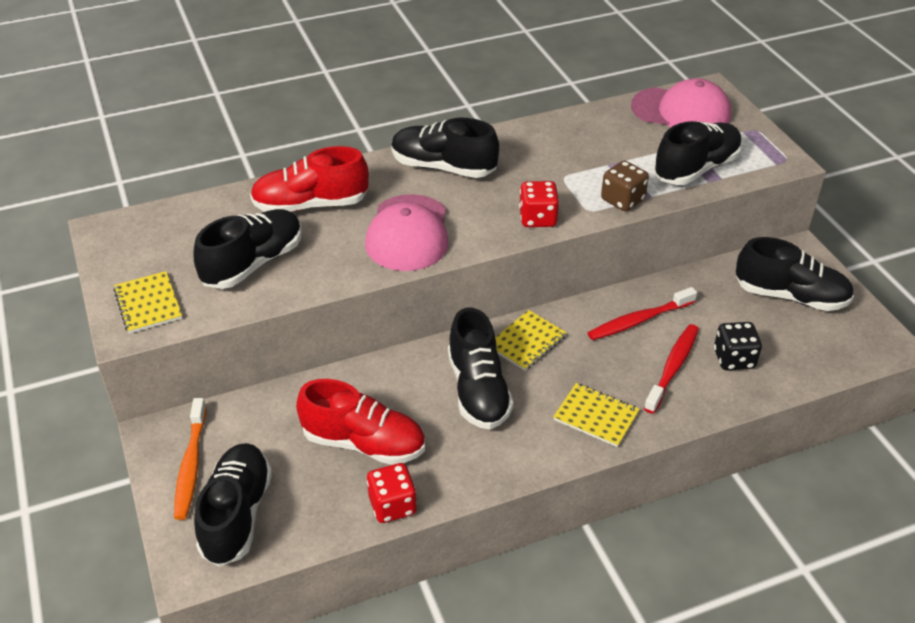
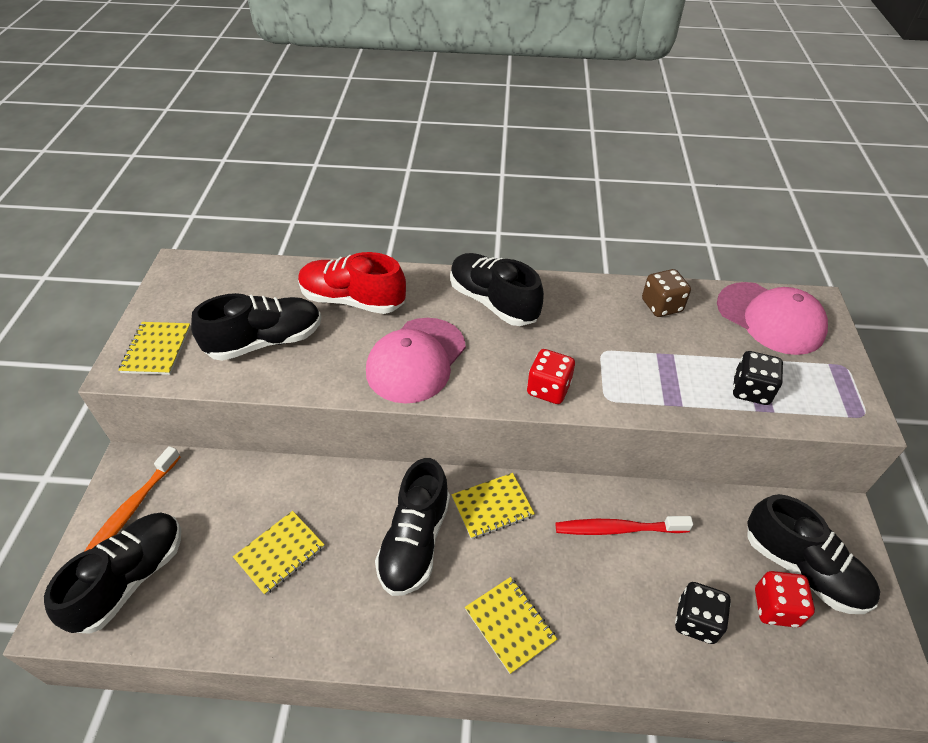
camera: 25 degrees right, 5 degrees up
(364, 443) = (280, 553): red shoe -> yellow notebook
(392, 505) = (259, 636): red dice -> red dice (775, 607)
(622, 200) = (648, 399): brown dice -> brown dice (661, 306)
(672, 367) = (622, 601): red toothbrush -> none
(696, 169) = (751, 390): black shoe -> black dice

